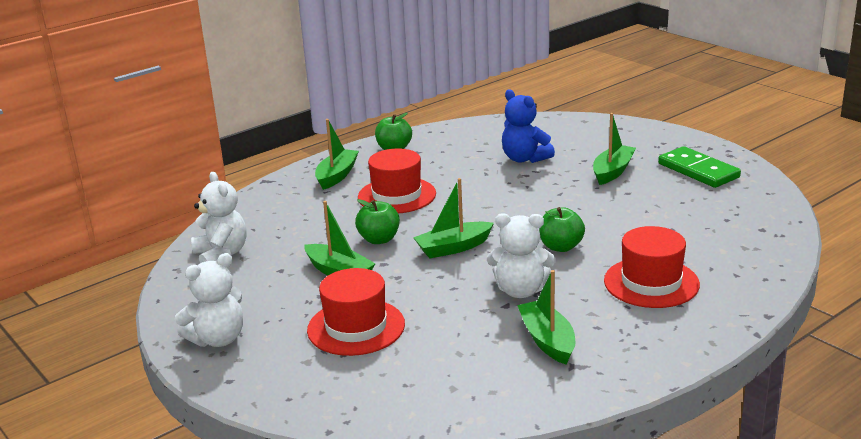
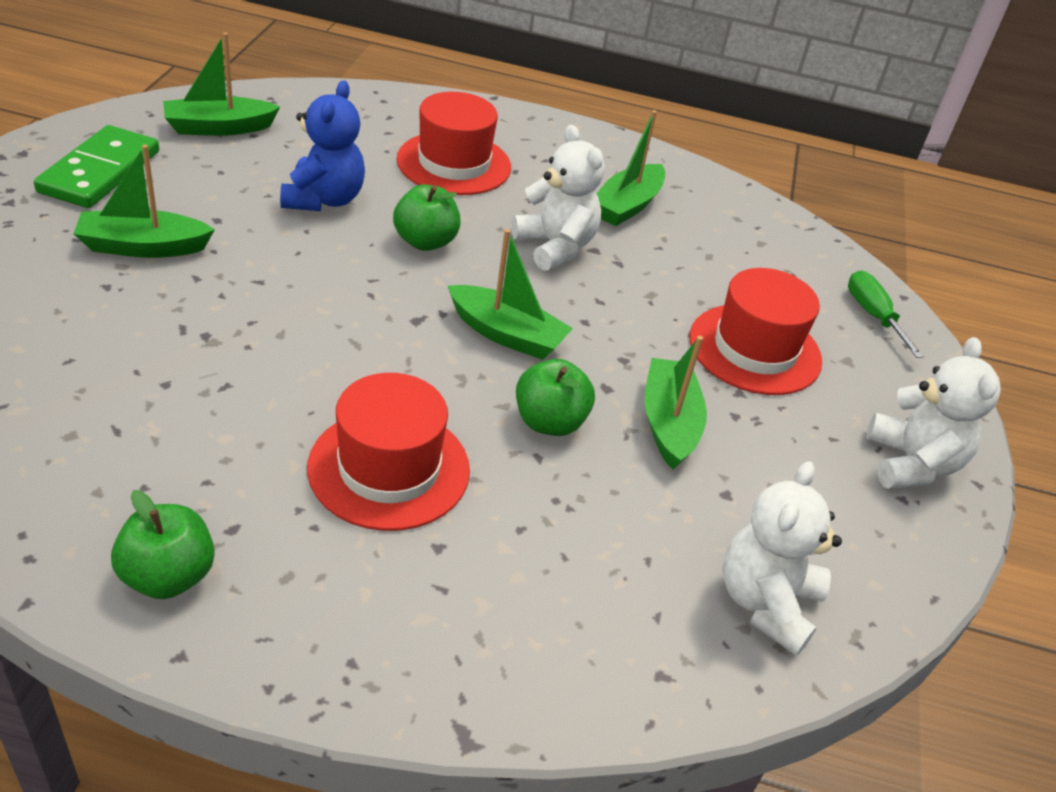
camera: 135 degrees left, 15 degrees up
(218, 339) = (911, 463): white teddy bear -> white teddy bear turned 75 degrees clockwise
(328, 400) = (873, 315): none -> green screwdriver
(337, 176) = (362, 610): green boat -> green boat (219, 128)
(524, 159) = (133, 356): blue teddy bear -> blue teddy bear (324, 199)

